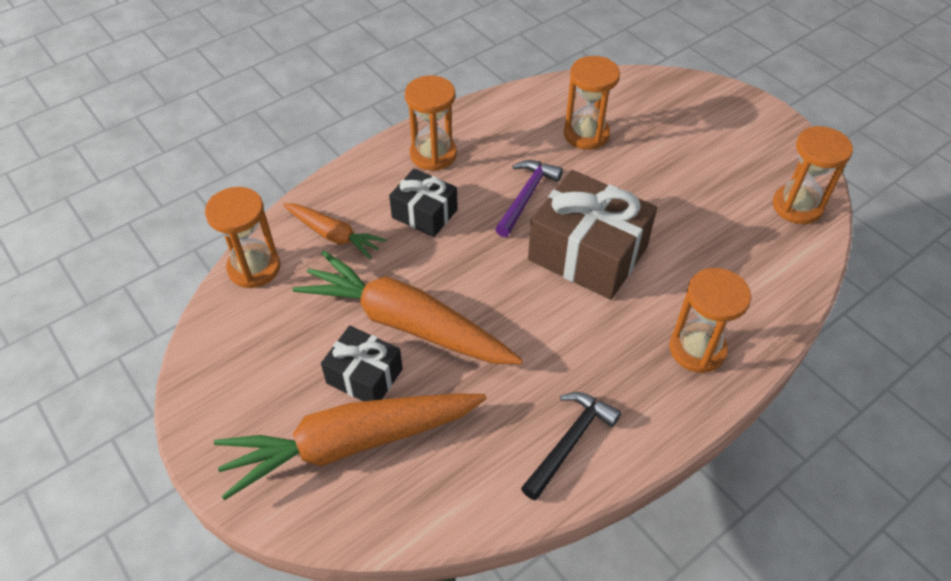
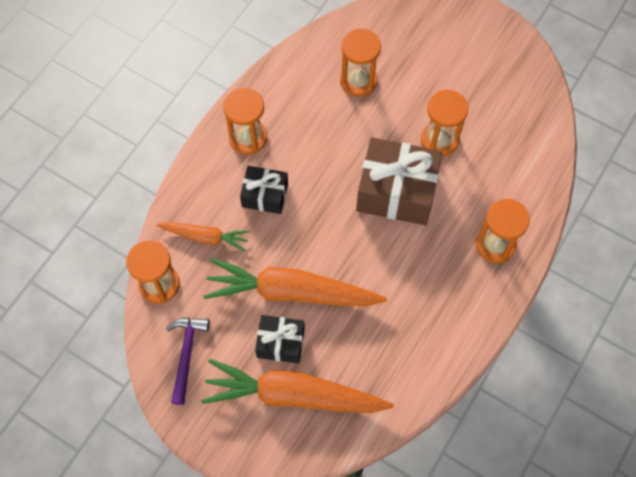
camera: 20 degrees left, 15 degrees up
(350, 444) = (293, 395): orange carrot -> orange carrot turned 45 degrees clockwise
(526, 196) = (334, 155): purple hammer -> purple hammer (186, 355)
(569, 442) = (435, 343): black hammer -> none
(797, 206) = (531, 101): orange hourglass -> orange hourglass (439, 140)

